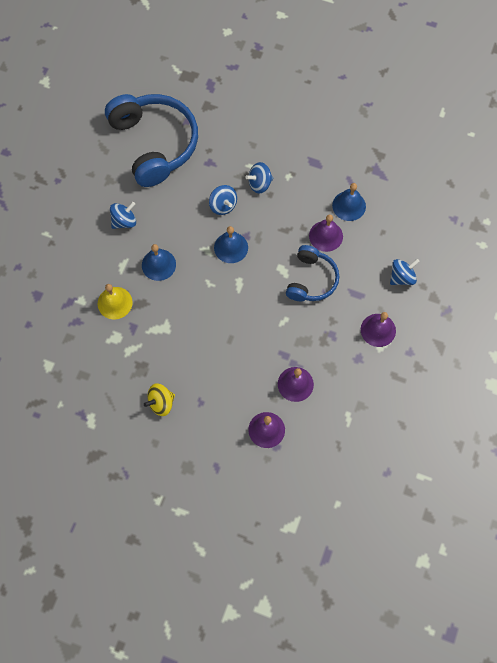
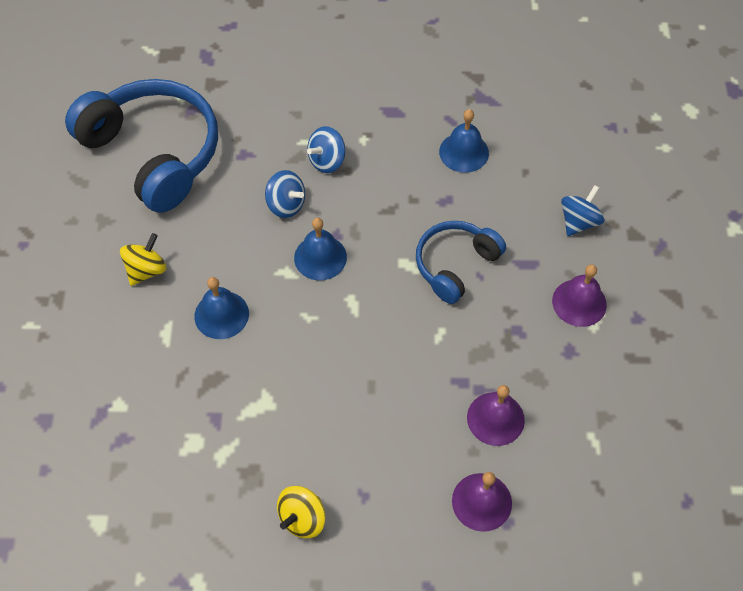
camera: 20 degrees left, 10 degrees down
(115, 303) = (173, 391): yellow bell -> none
(124, 221) = (146, 270): blue spinning top -> yellow spinning top
(311, 280) = (455, 265): blue headphones -> blue headphones turned 135 degrees counterclockwise
(326, 236) = (449, 200): purple bell -> none

